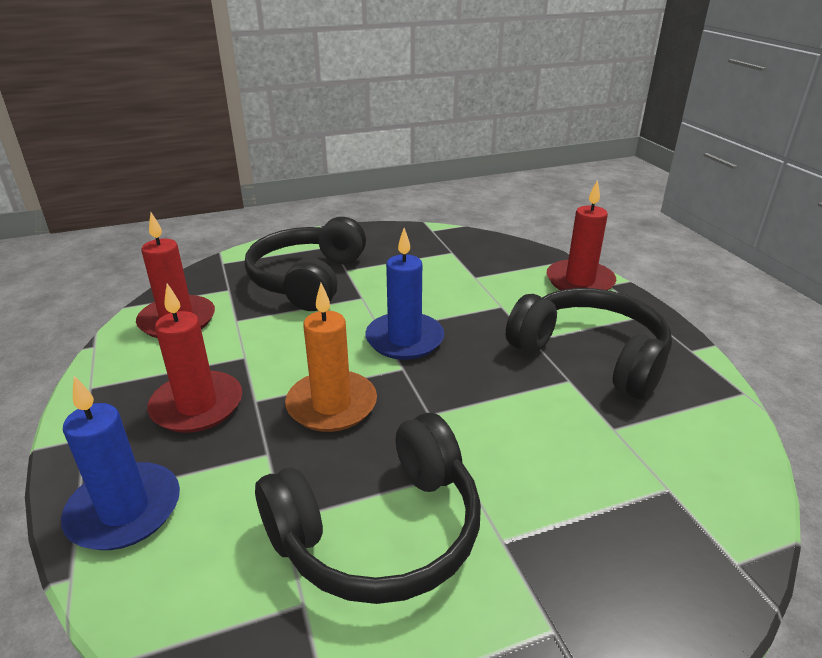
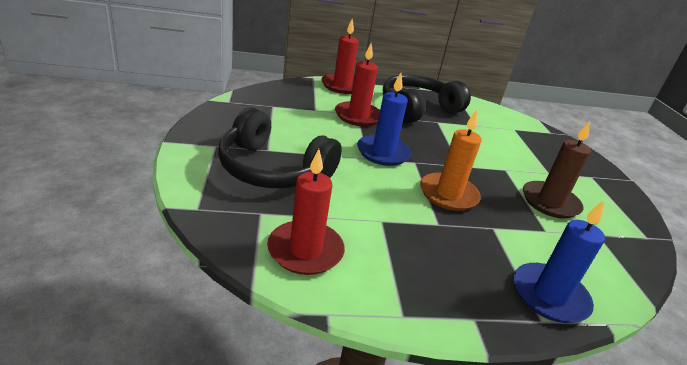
camera: 80 degrees left, 0 degrees up
(197, 405) = (441, 251): red candle -> red candle (358, 116)
(380, 532) = (550, 202): black headphones -> brown candle

